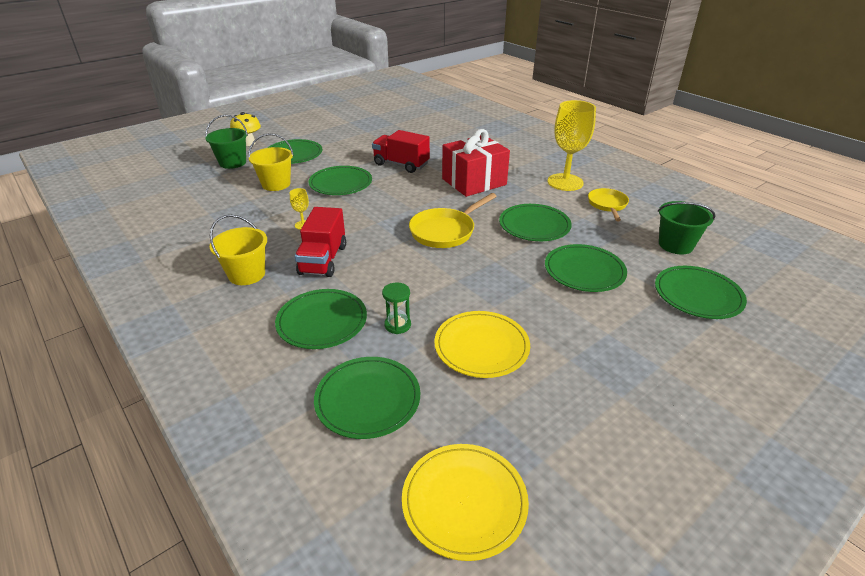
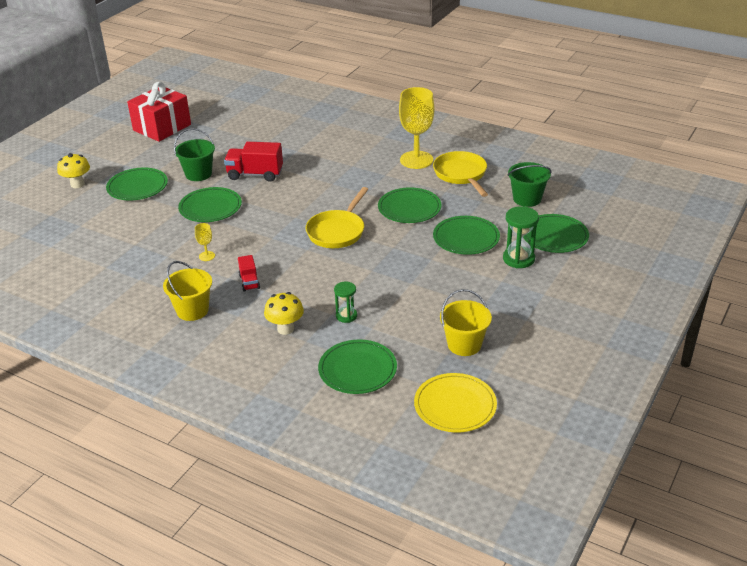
camera: 20 degrees left, 0 degrees up
(232, 162) = (80, 210): green bucket -> green bucket (198, 174)
(276, 184) = (147, 223): yellow bucket -> yellow bucket (464, 344)
(322, 321) = (285, 329): green plate -> yellow mushroom
(323, 260) = (249, 282): red truck -> red truck, size x0.56
(474, 182) = (335, 177): red gift -> red gift (162, 127)
(481, 346) = (417, 314): yellow plate -> none
(607, 205) = (461, 175): yellow pan -> yellow pan, size x1.50
(641, 311) = (518, 259): none -> green hourglass

